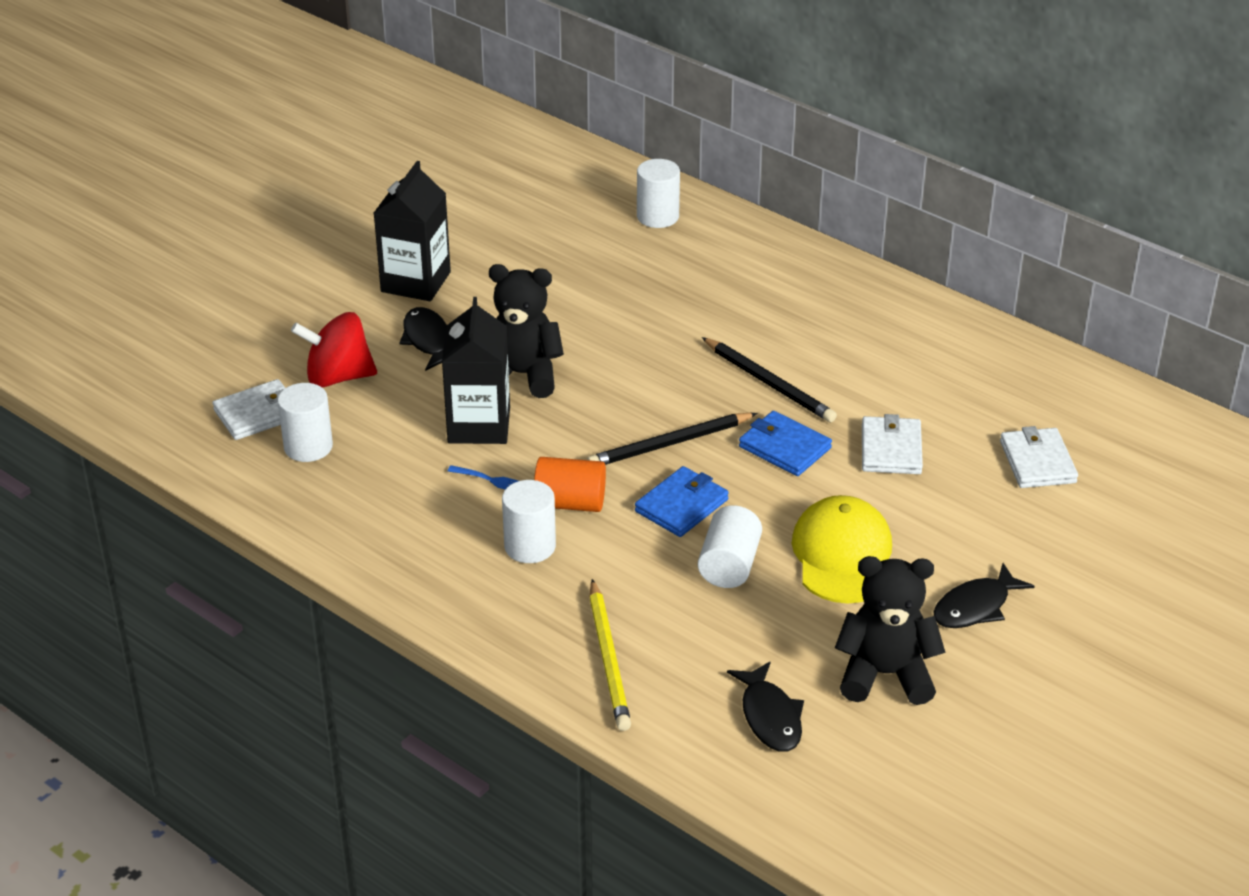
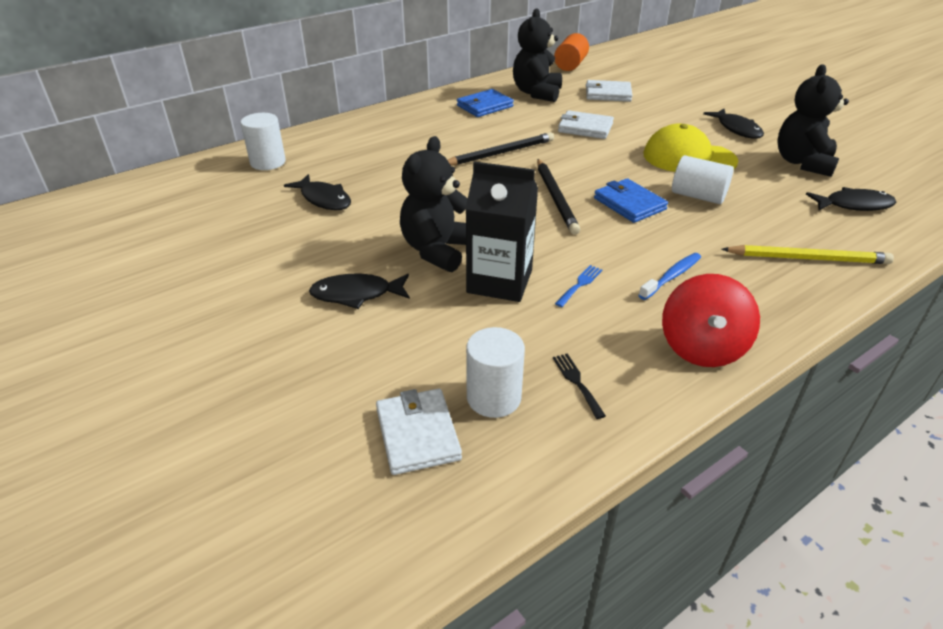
camera: 75 degrees left, 0 degrees up
(338, 377) = (382, 361): red spinning top -> red spinning top (701, 348)
(339, 492) = (577, 382): none -> black fork
(415, 282) = (256, 290): black carton -> none
(530, 546) = (672, 276): white cylinder -> blue toothbrush
(570, 503) = (618, 250): orange cylinder -> orange cylinder (570, 65)
(593, 276) = (324, 199): none -> black fish
(785, 447) = (573, 159): blue wallet -> blue wallet (485, 106)
(994, 389) = (537, 93): none -> black teddy bear

